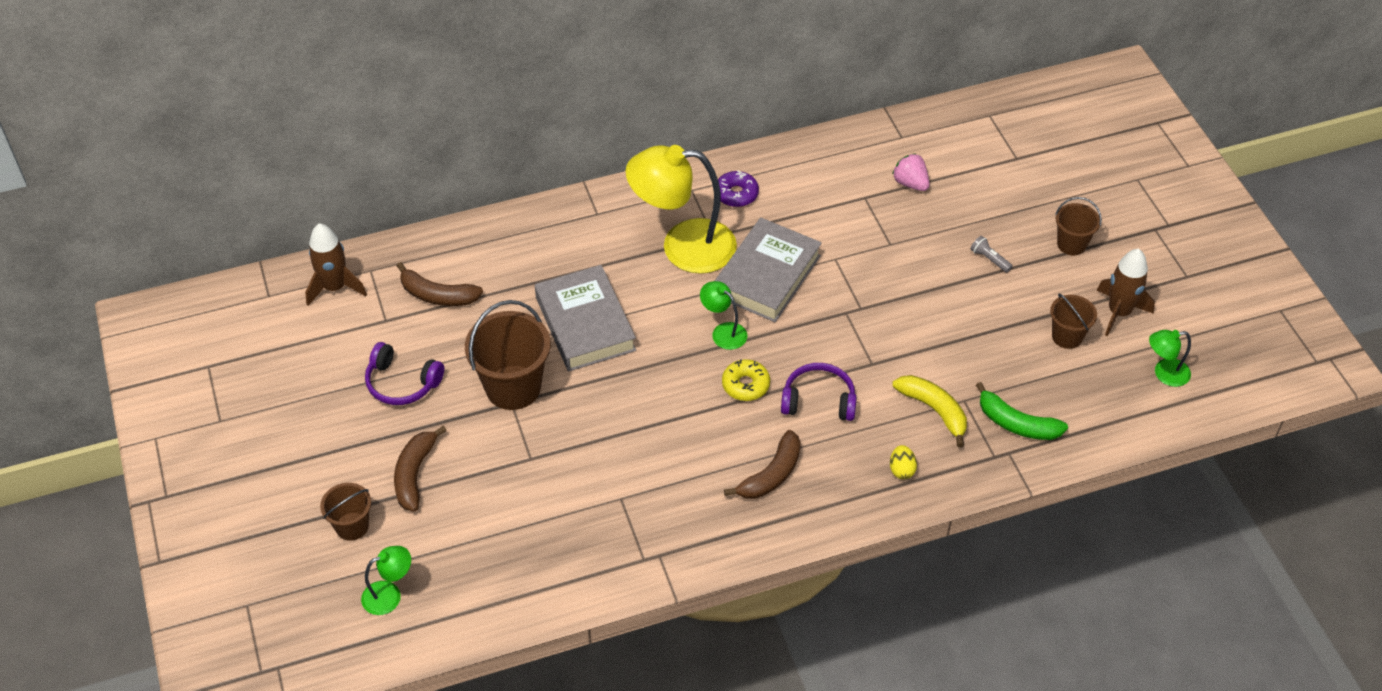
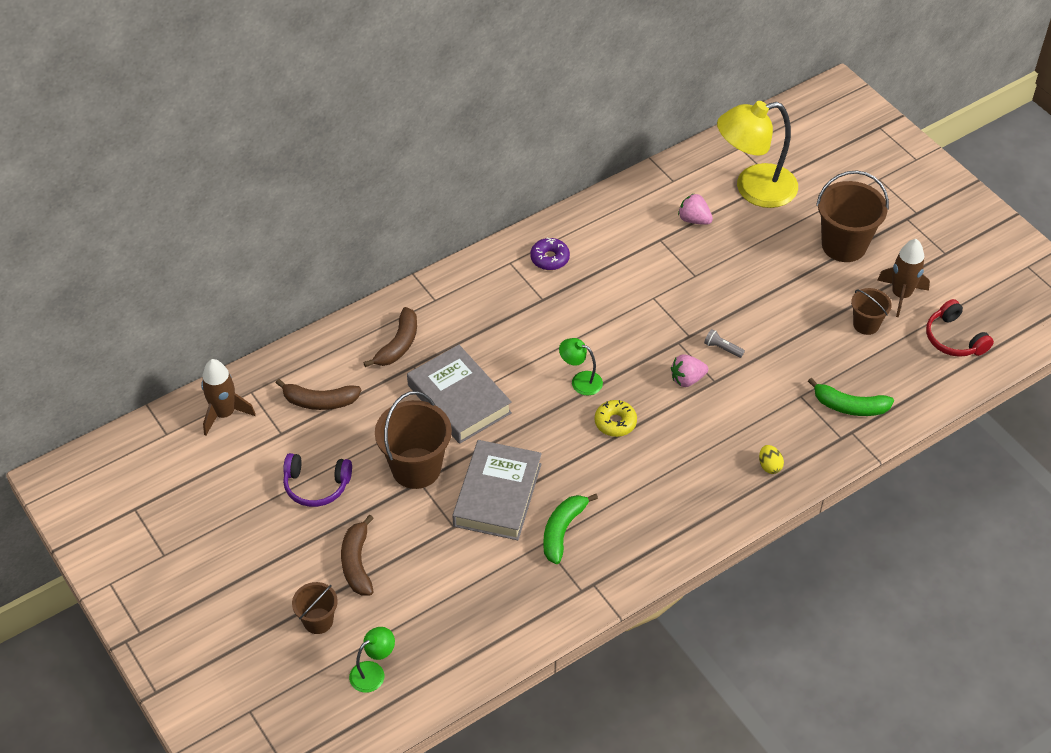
camera: 15 degrees left, 0 degrees up
(646, 489) = (562, 531): none -> green banana
(683, 246) = (520, 314): yellow lamp -> yellow lamp (754, 189)
(767, 275) = (600, 324): grey book -> grey book (497, 495)
(771, 475) = (663, 494): brown banana -> brown banana (398, 345)
(818, 400) = (681, 422): purple headphones -> none
(842, 355) = (687, 379): none -> pink strawberry
(934, 410) = (779, 410): yellow banana -> none
(989, 259) = (781, 272): grey flashlight -> grey flashlight (722, 348)
(1071, 244) = (844, 245): brown bucket -> brown bucket, size x1.78
(1164, 373) = (954, 339): green lamp -> red headphones

